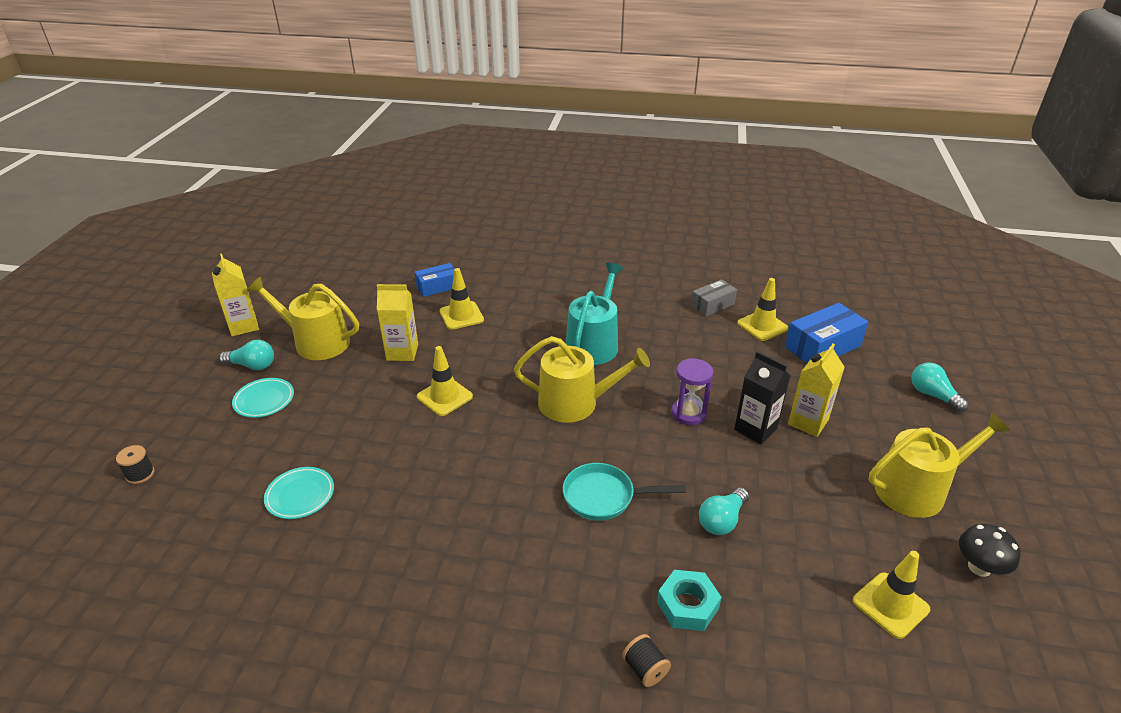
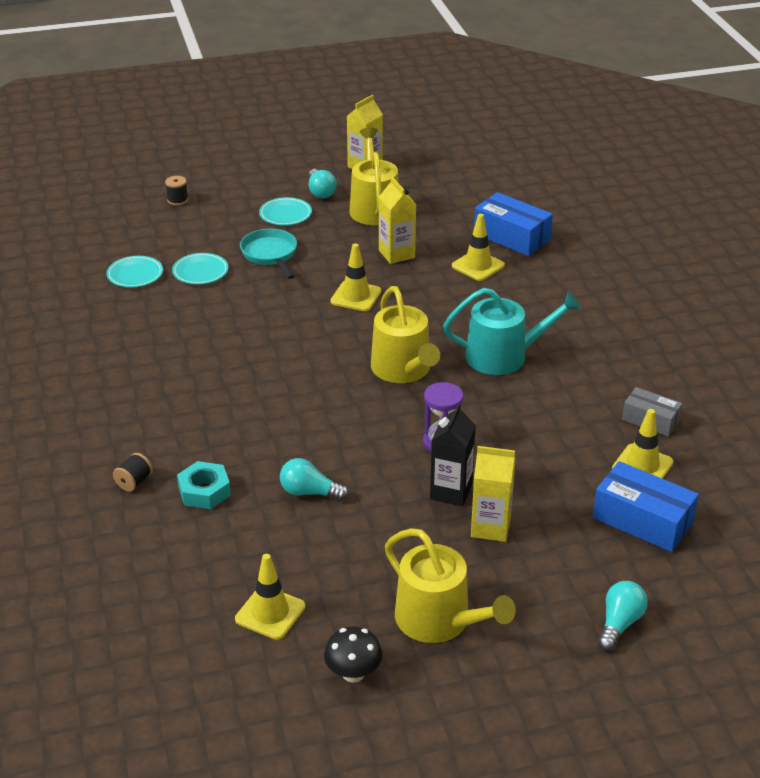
camera: 65 degrees right, 0 degrees up
(249, 556) = (135, 275): none -> turquoise plate
(437, 287) = (511, 237): blue box -> blue box, size x1.60
(604, 497) = (294, 418): turquoise pan -> turquoise pan (270, 255)

